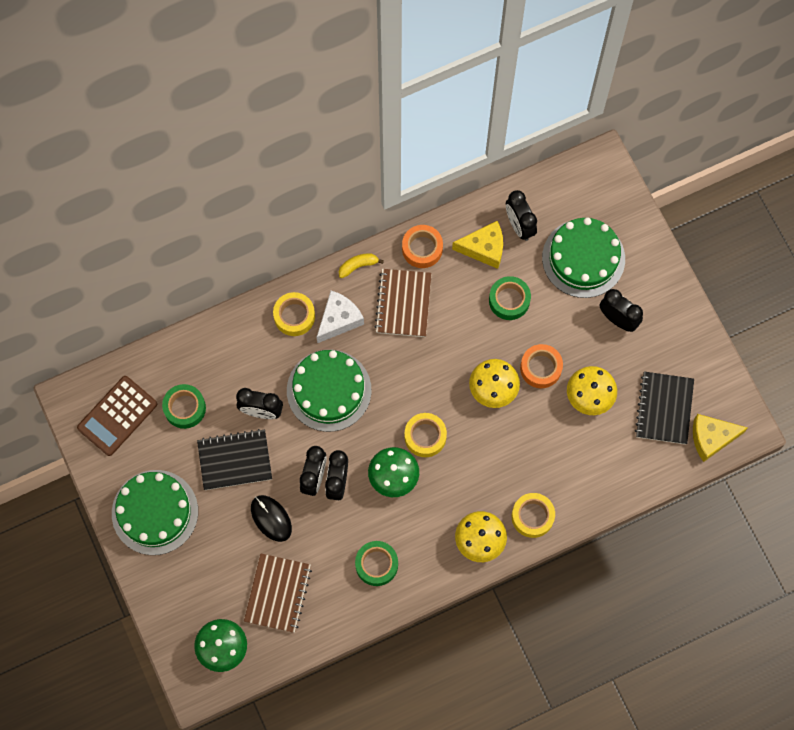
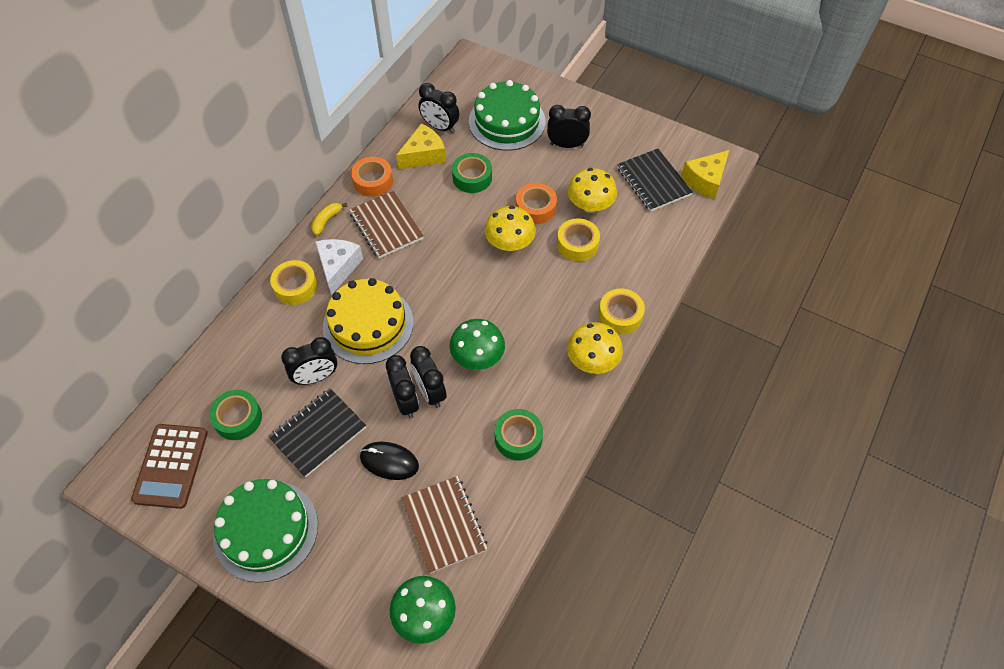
camera: 35 degrees left, 15 degrees down
(329, 390) = (368, 324): green cake -> yellow cake
(425, 437) = (481, 310): yellow tape -> yellow tape (577, 244)

